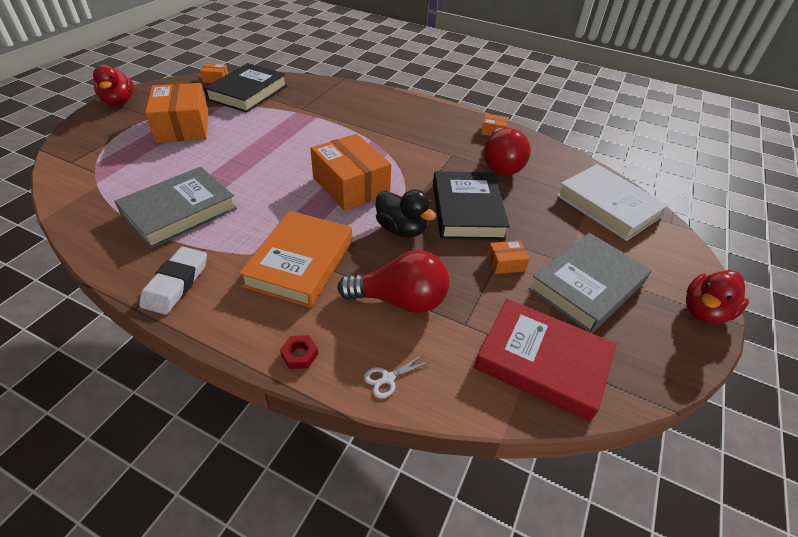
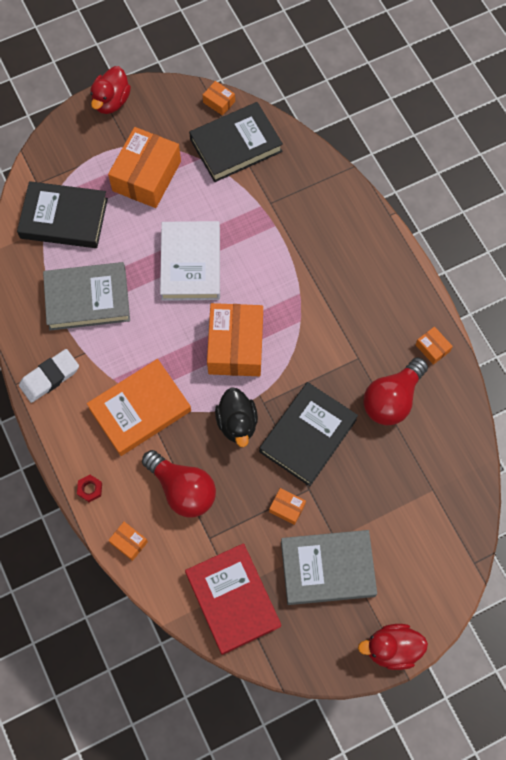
camera: 40 degrees right, 25 degrees up
(115, 172) = (64, 218): none -> black book
(387, 378) = (129, 542): white scissors -> orange box
(608, 206) = (437, 509): white book -> white book (191, 264)

